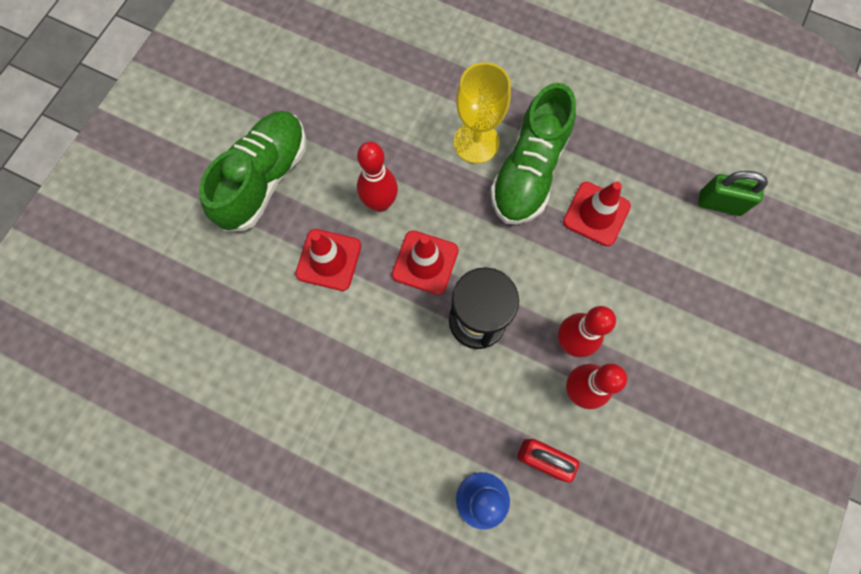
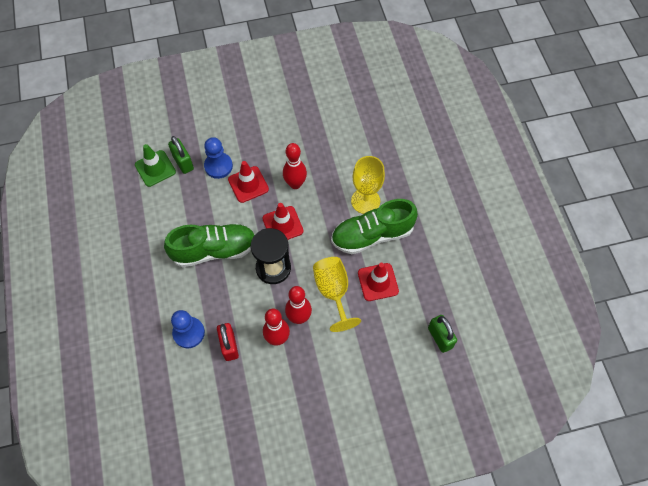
camera: 50 degrees right, 10 degrees down
(191, 362) = (155, 168): none -> green traffic cone
(217, 317) = (183, 162): none -> green padlock
(264, 179) = (263, 129): green shoe -> green shoe (214, 250)
(266, 276) = (218, 166): none -> blue pawn
(568, 274) = (333, 292): none -> yellow goblet

